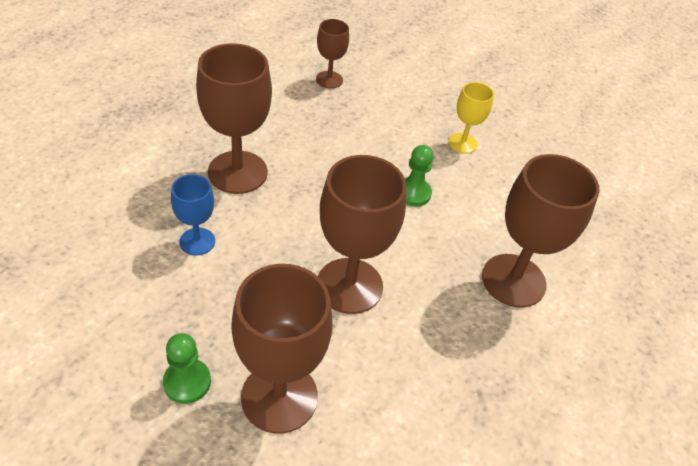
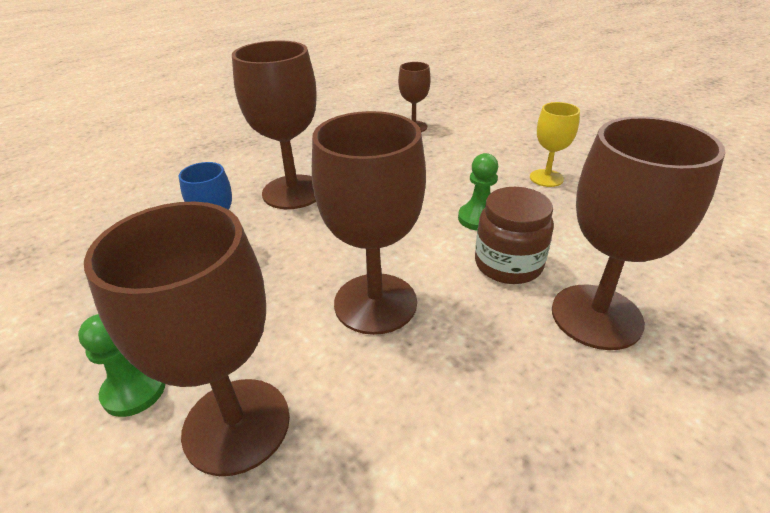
camera: 20 degrees right, 10 degrees down
(444, 239) = (508, 264): none -> brown jar

